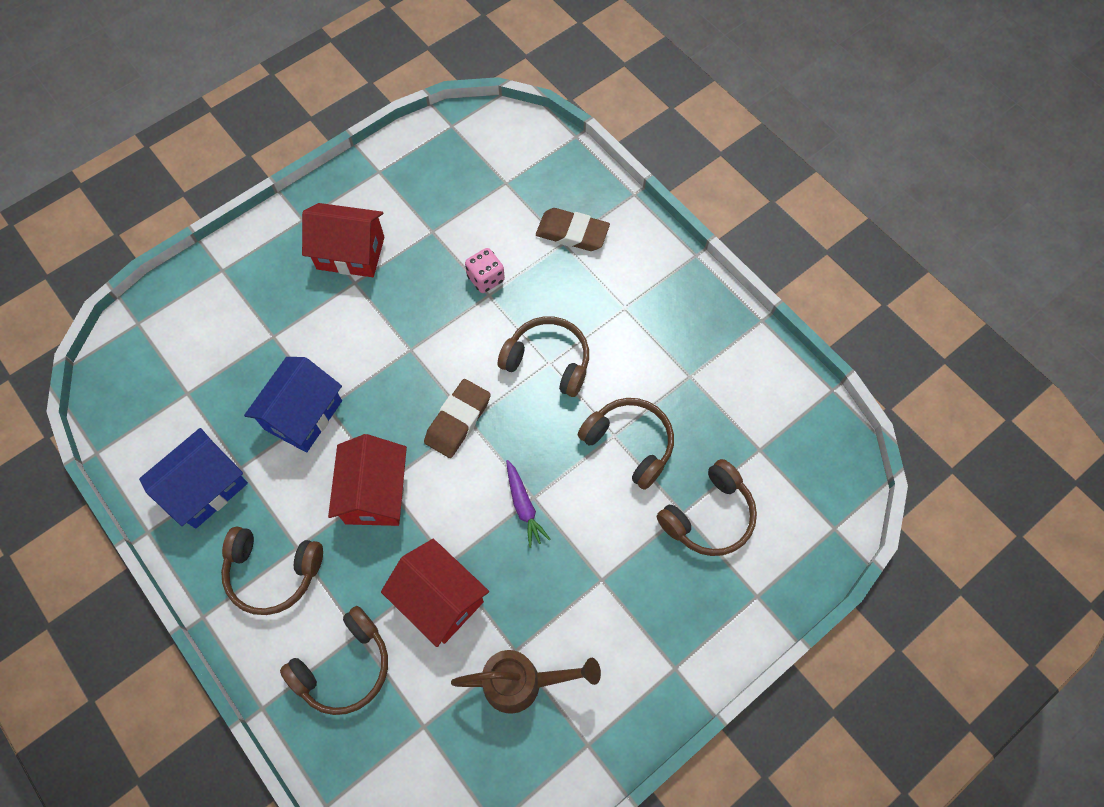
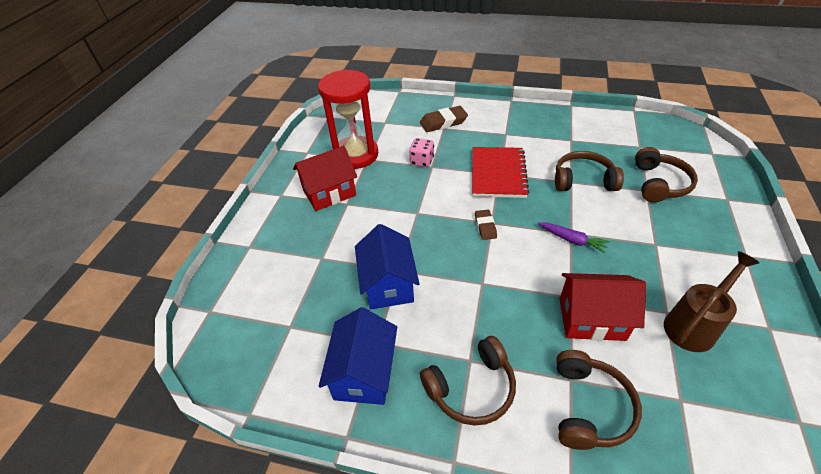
camera: 35 degrees left, 20 degrees down
(375, 493) = (483, 293): red house -> none
(425, 214) = (355, 155): none -> red hourglass
(458, 420) = (485, 226): brown eraser -> brown eraser, size x0.61
(548, 361) = (498, 173): brown headphones -> red notebook

